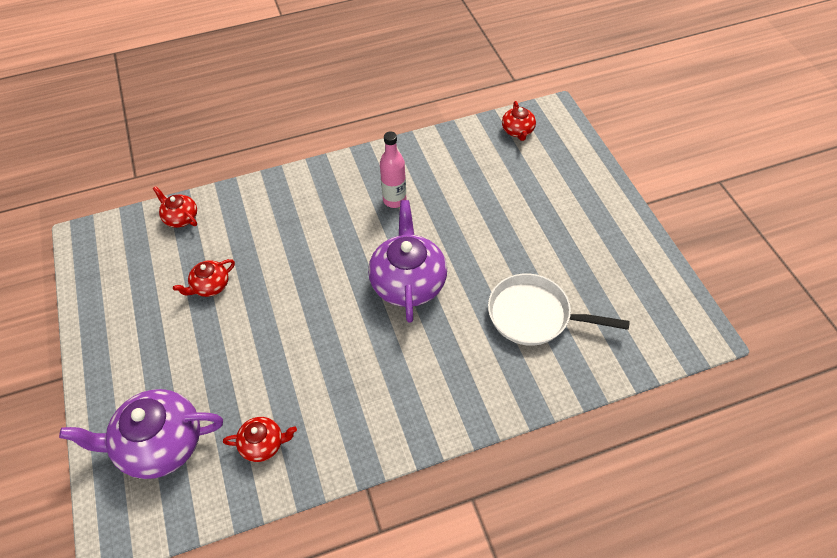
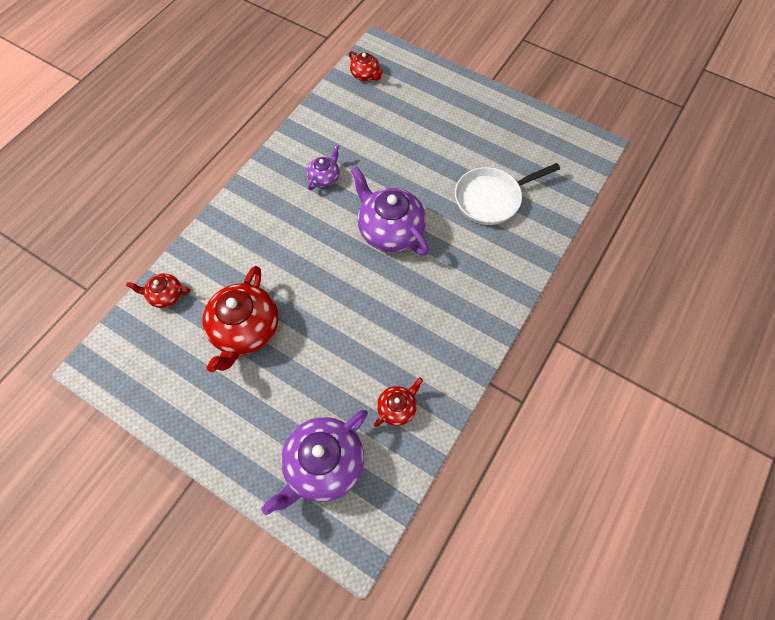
camera: 40 degrees left, 10 degrees up
(210, 286) = (245, 330): red teapot -> red teapot, size x1.96
(394, 200) = (324, 177): pink bottle -> purple teapot

